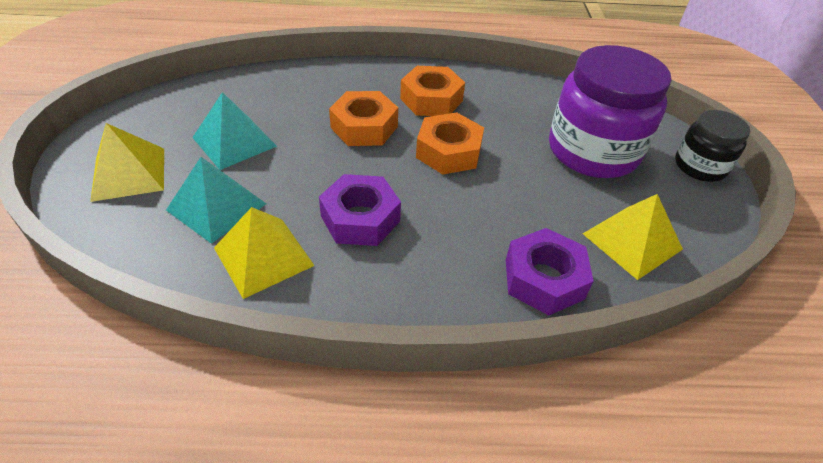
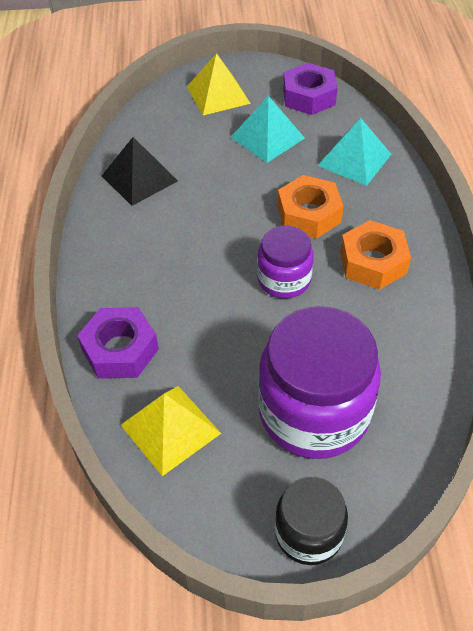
camera: 90 degrees right, 5 degrees up
(216, 207) = (188, 145): turquoise pyramid -> turquoise pyramid (354, 160)
(263, 256) = (139, 178): yellow pyramid -> black pyramid
(360, 218) = (183, 225): purple nut -> purple nut (309, 96)
(448, 152) = (284, 279): orange nut -> purple jar

